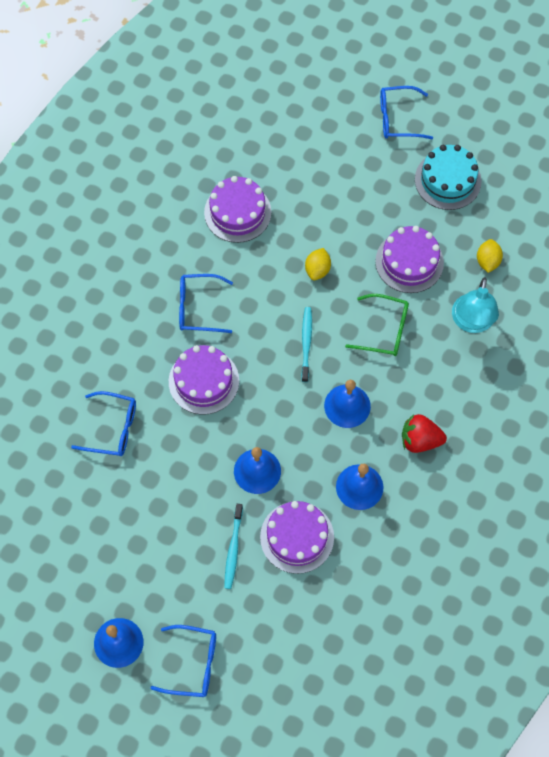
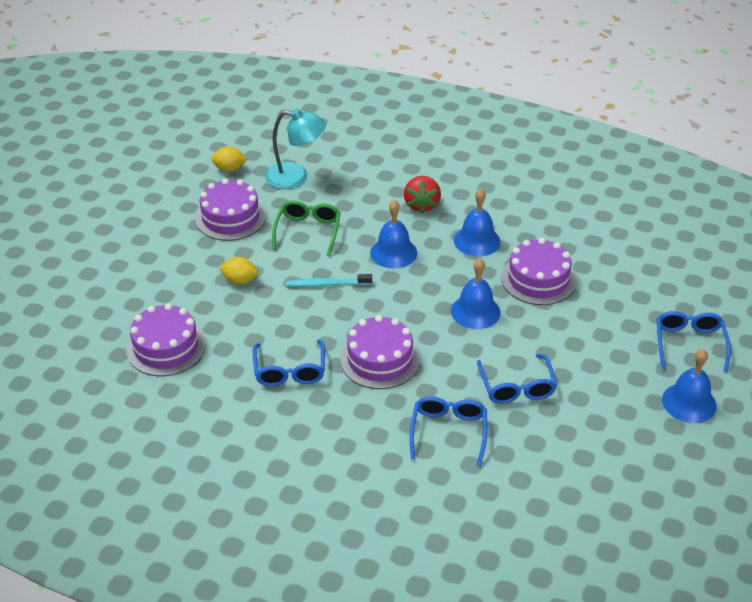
camera: 95 degrees left, 25 degrees down
(233, 549) = (563, 323): turquoise toothbrush -> none
(398, 118) = (56, 231): blue glasses -> blue glasses (516, 387)
(448, 180) = (136, 195): turquoise cake -> none

